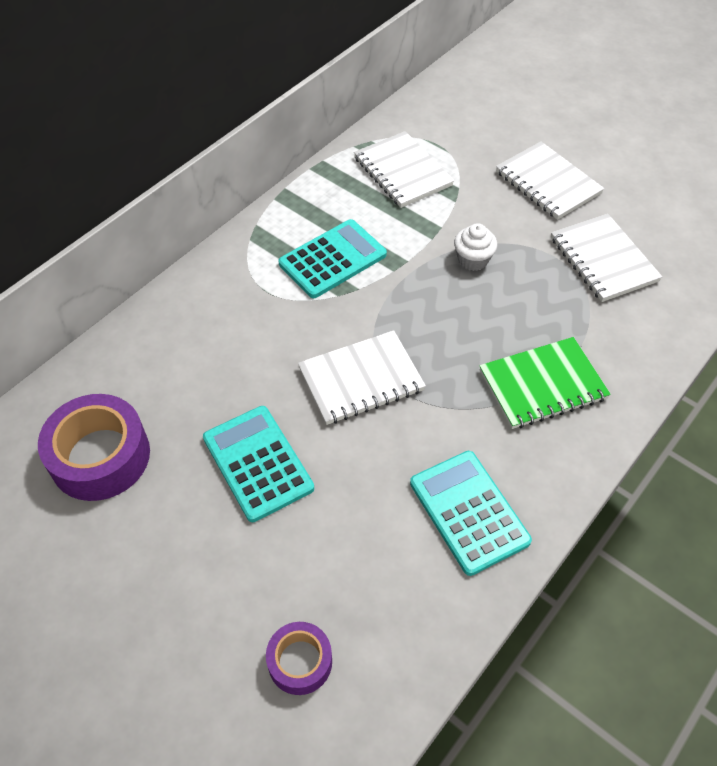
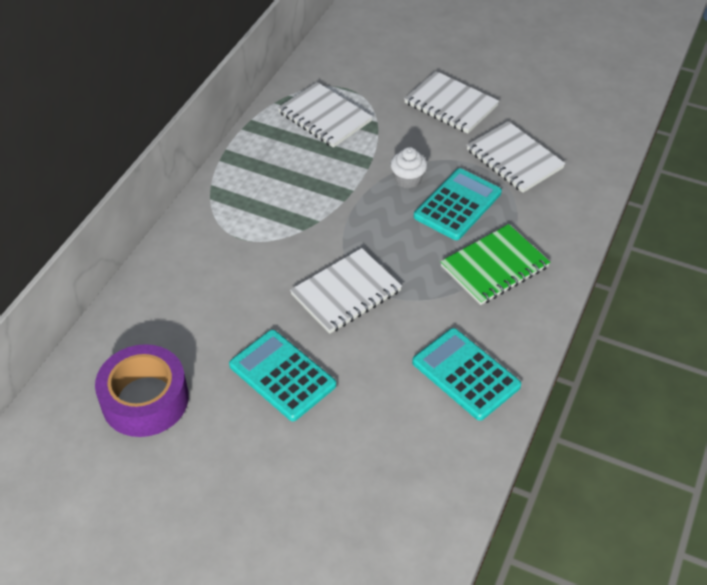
camera: 15 degrees left, 5 degrees down
(300, 661) = (369, 512): purple tape -> none
(332, 259) = (289, 201): turquoise calculator -> turquoise calculator (457, 205)

